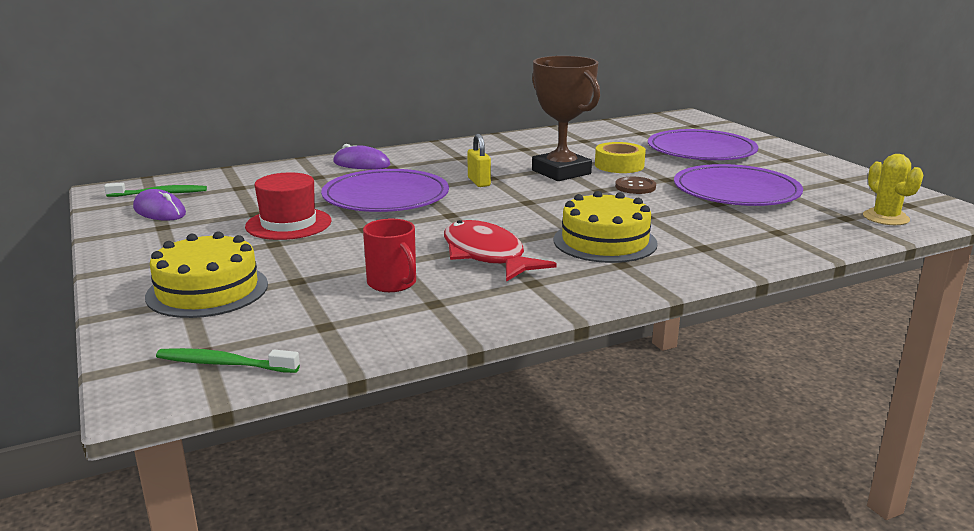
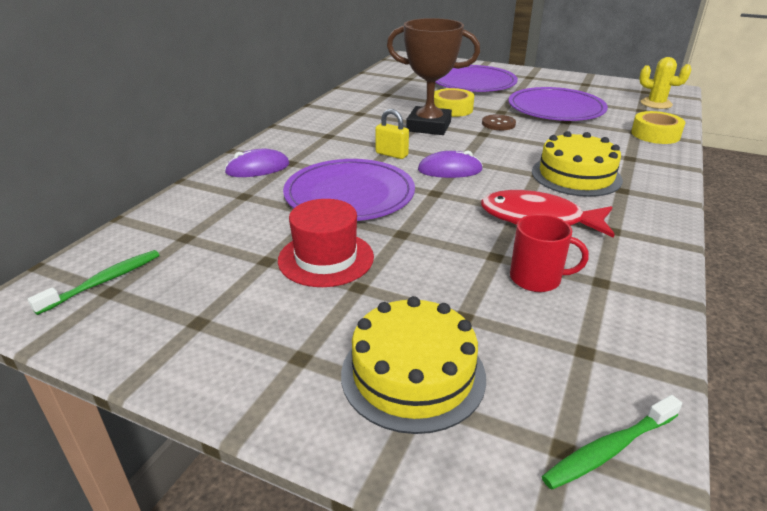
camera: 40 degrees left, 10 degrees up
(159, 211) = (151, 304): purple mouse -> purple mouse (450, 170)
(795, 240) = (655, 134): none -> yellow tape

